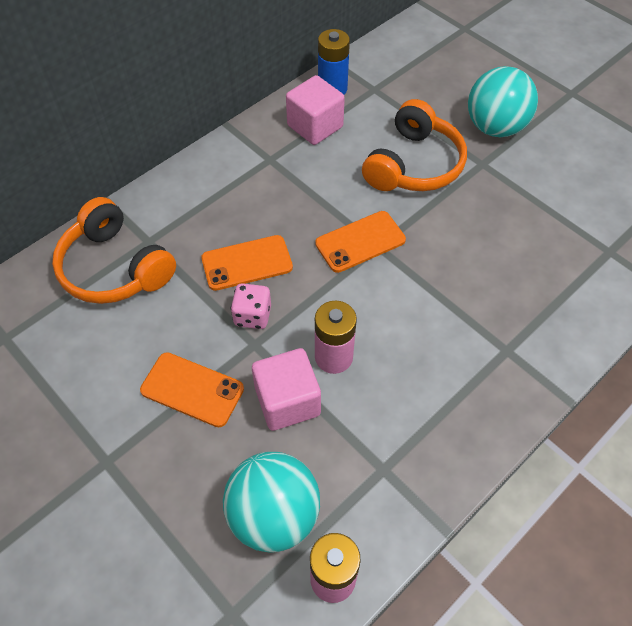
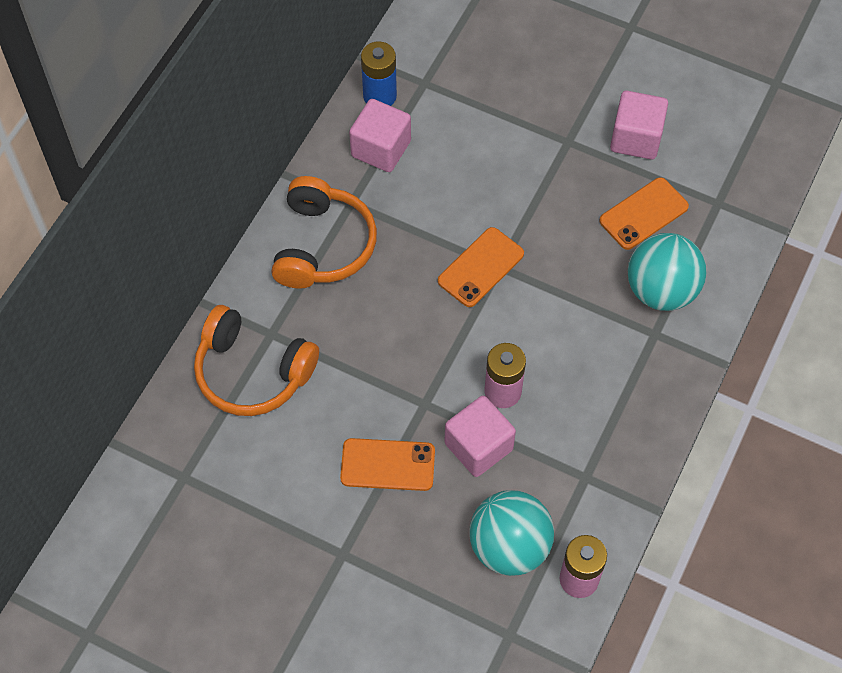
camera: 20 degrees left, 5 degrees up
(247, 263) = (380, 325): orange phone -> orange phone (643, 214)
(252, 316) = (410, 376): pink dice -> none
(414, 165) = (500, 164): orange headphones -> orange headphones (323, 245)
(495, 127) = (566, 94): turquoise ball -> turquoise ball (661, 290)
(546, 177) = (636, 138): none -> pink cube

